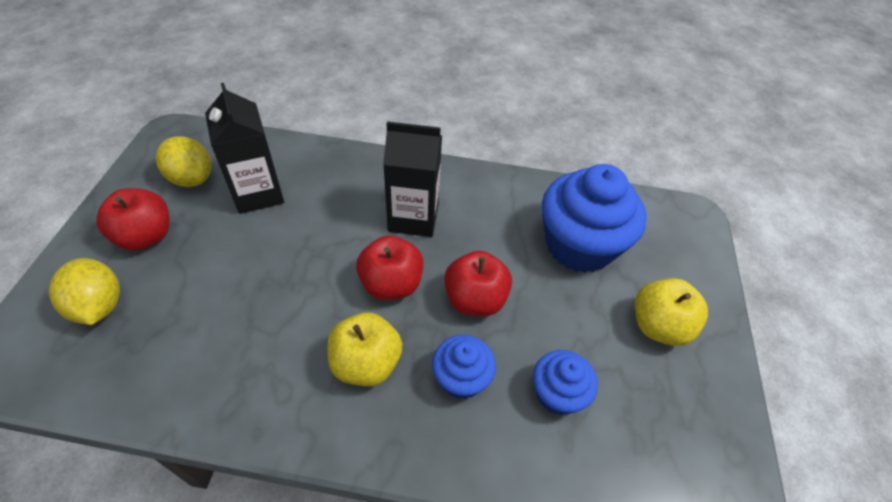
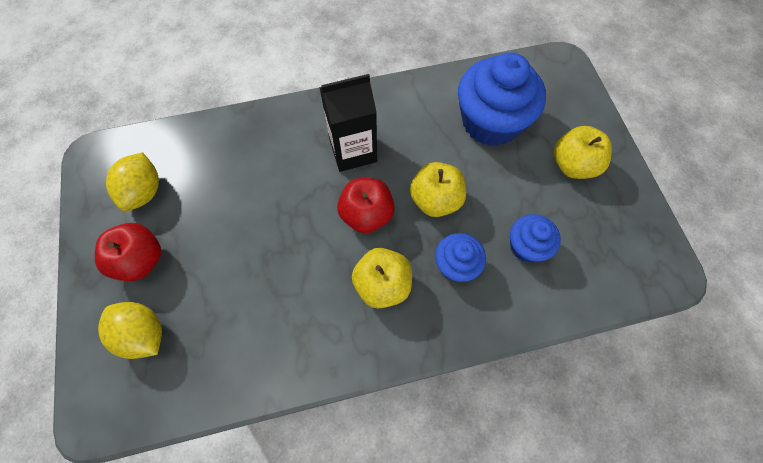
camera: 20 degrees left, 15 degrees up
(192, 178) = (144, 192): yellow lemon -> yellow lemon turned 75 degrees clockwise
(258, 193) = (212, 182): black carton -> none
(475, 299) = (435, 200): red apple -> yellow apple

